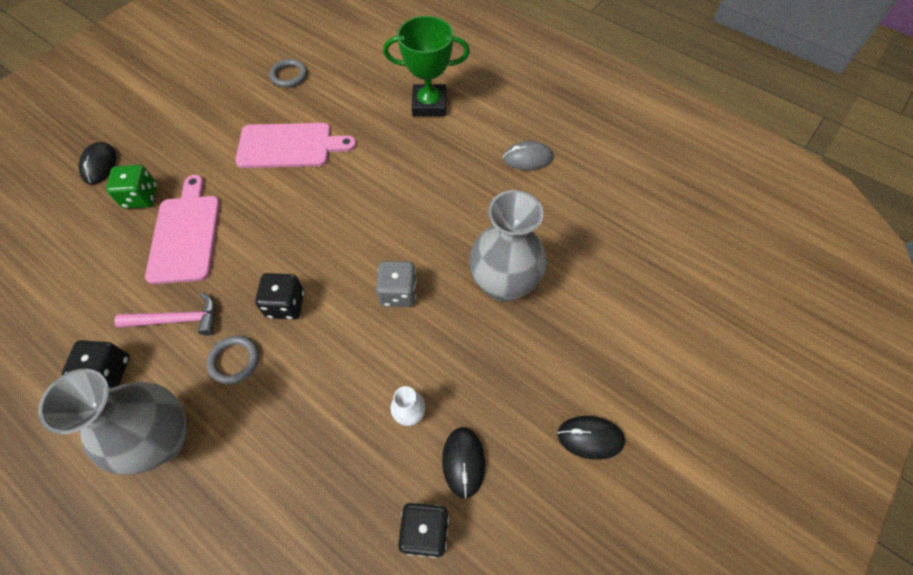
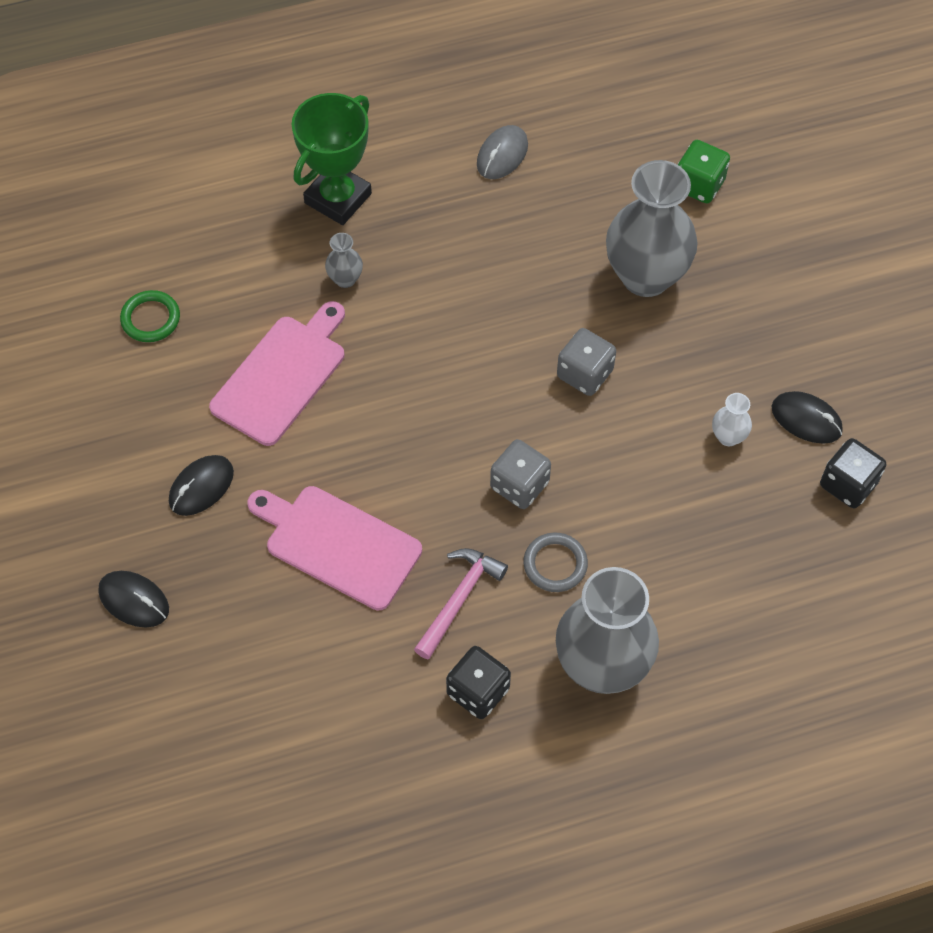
camera: 55 degrees left, 0 degrees up
(141, 197) = (235, 571): green dice -> green dice (699, 185)
(286, 304) = (519, 485): black dice -> grey dice
(289, 75) = (150, 319): grey ring -> green ring
(377, 137) = (345, 279): none -> grey vase
(590, 437) = (853, 308): black mouse -> black mouse (201, 487)

